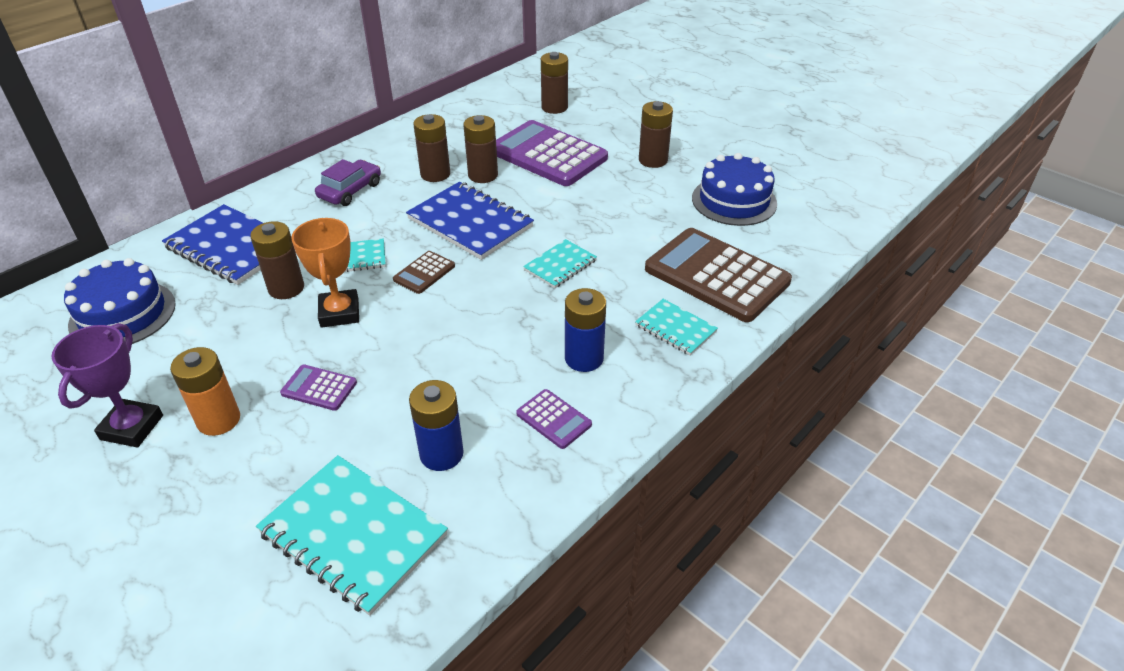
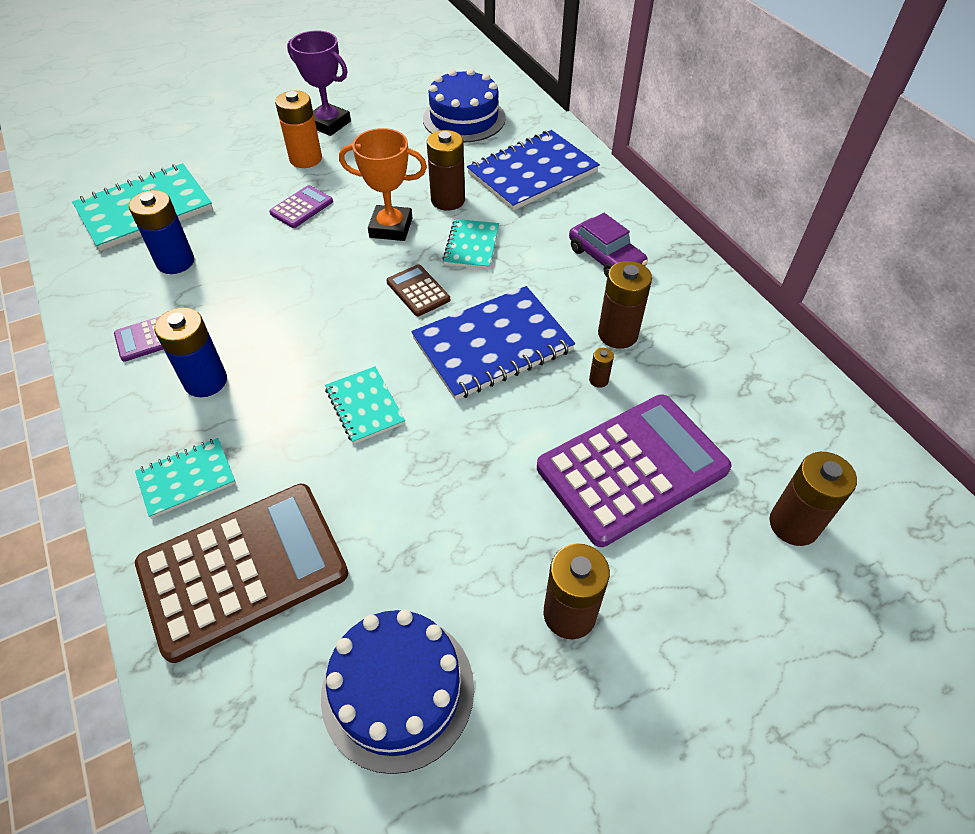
camera: 110 degrees right, 10 degrees up
(483, 175) = (598, 380): brown battery -> brown battery, size x0.46

